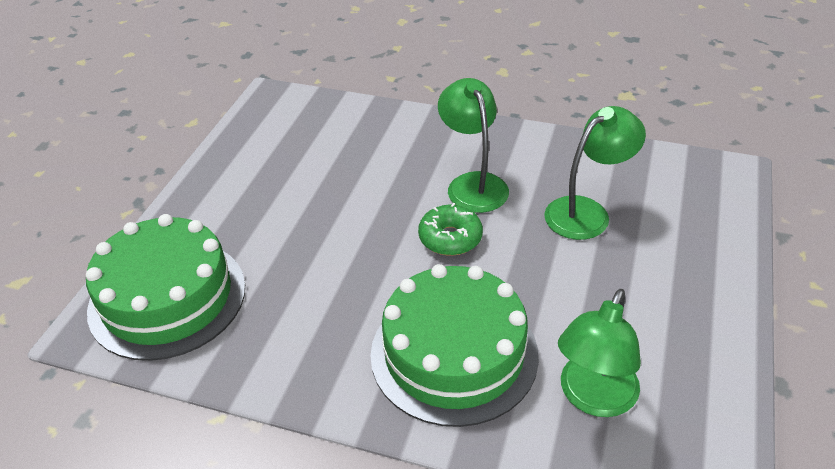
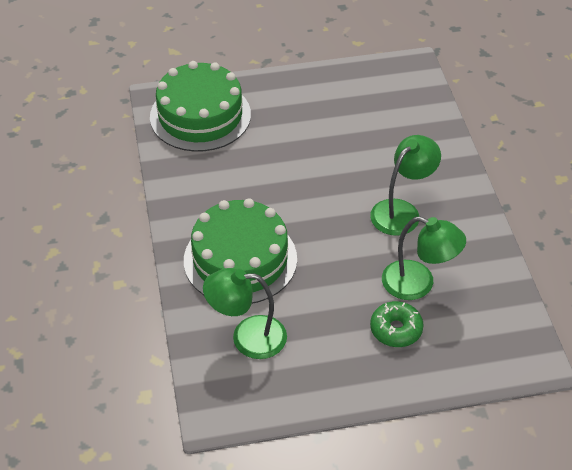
camera: 60 degrees right, 5 degrees up
(450, 238) = (338, 220): green donut -> green donut (396, 330)

